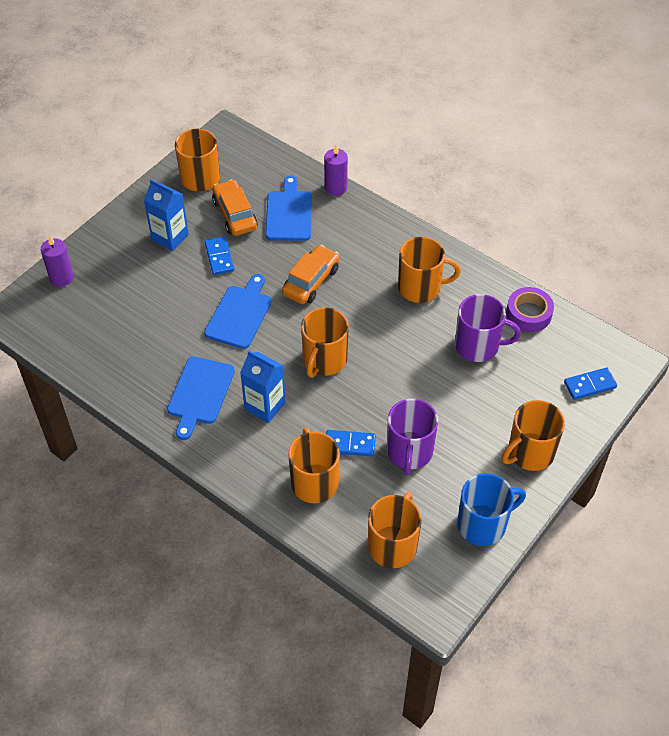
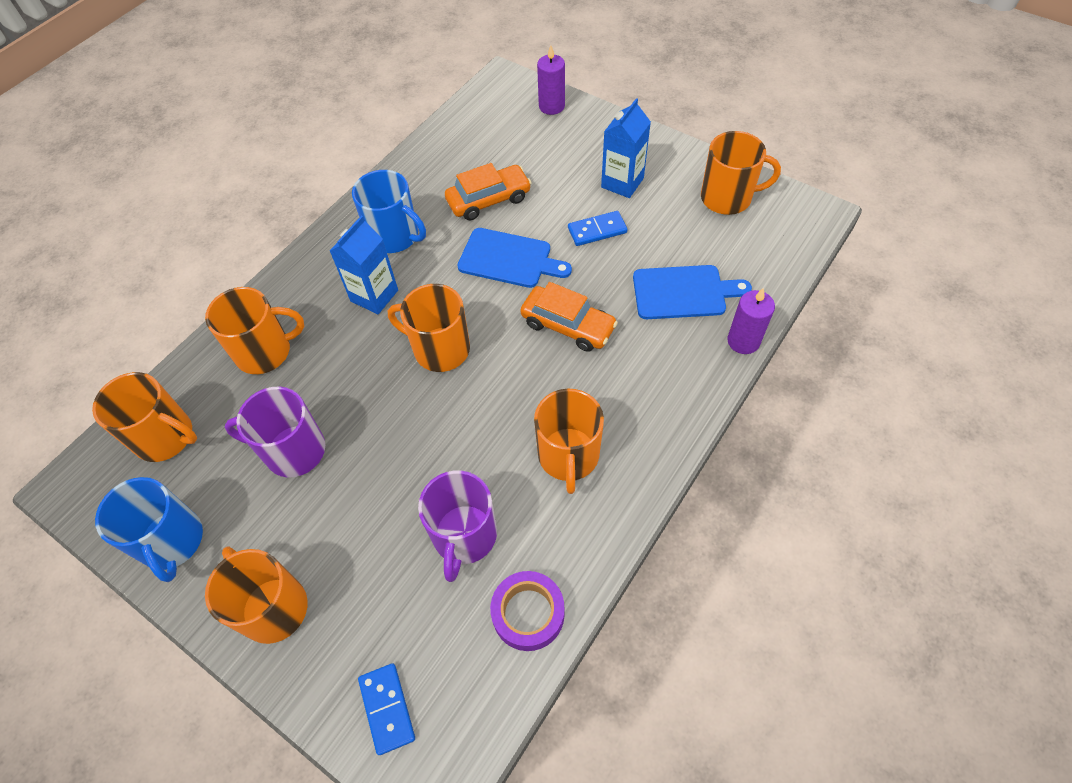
camera: 90 degrees right, 5 degrees up
(200, 394) = (395, 236): blue cutting board -> blue mug
(235, 214) = (670, 237): orange car -> orange car (489, 200)
(350, 444) = (312, 384): blue domino -> none

